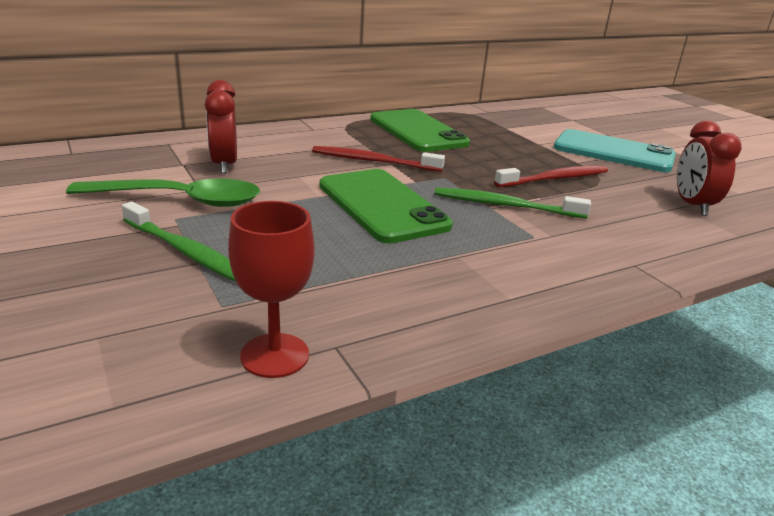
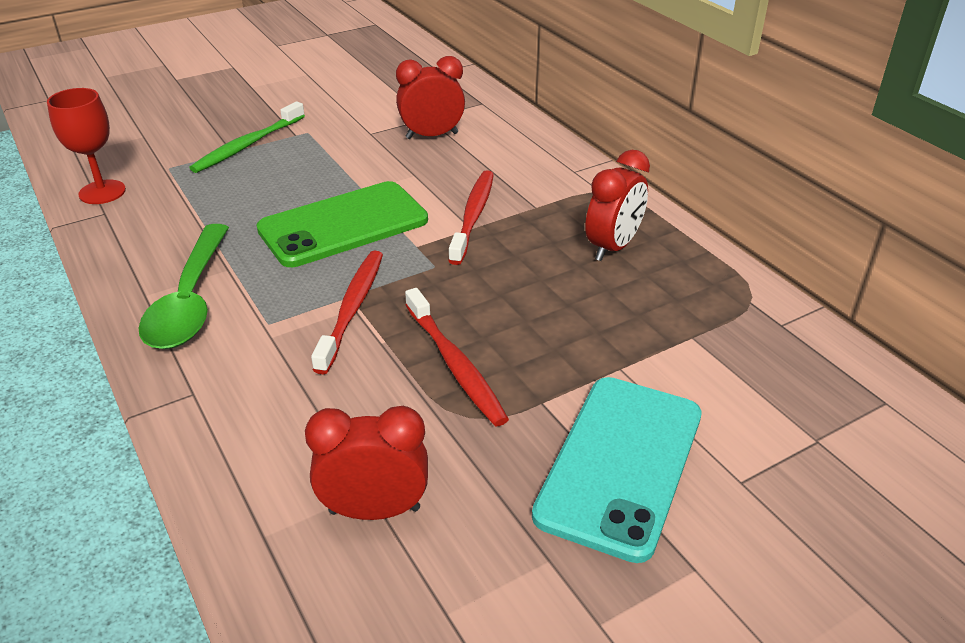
camera: 90 degrees right, 10 degrees up
(179, 200) = (343, 128): green spoon -> green spoon (190, 300)
(417, 131) = (613, 247): green phone -> red clock
(505, 205) = (352, 308): green toothbrush -> red toothbrush

